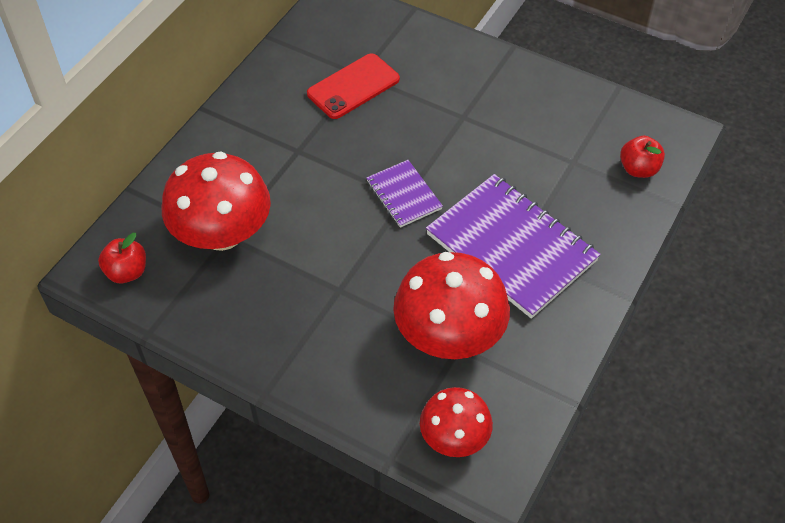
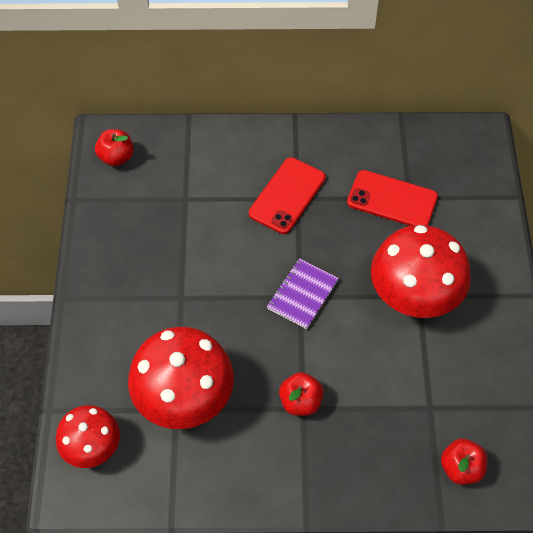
camera: 60 degrees right, 5 degrees up
(222, 233) = (186, 194): red mushroom -> red mushroom (414, 294)
(289, 156) = (287, 196): none -> red phone
(511, 247) = (300, 401): purple notebook -> red apple

